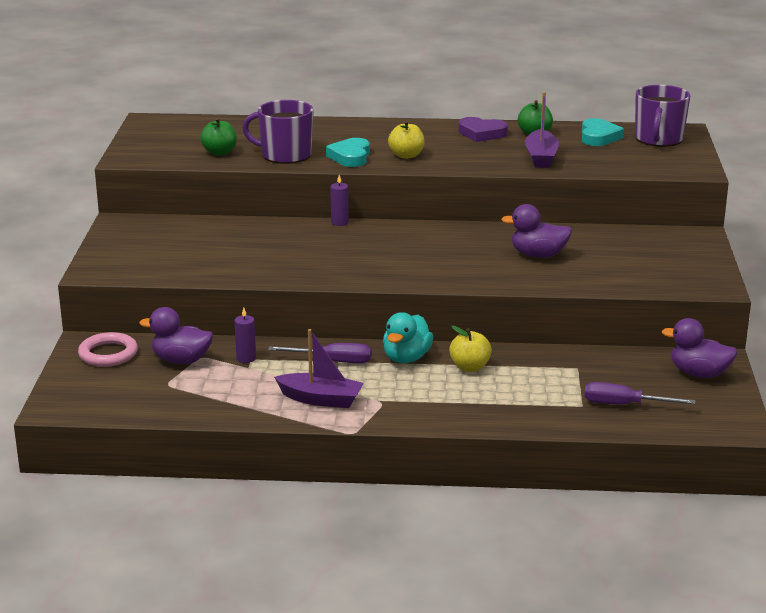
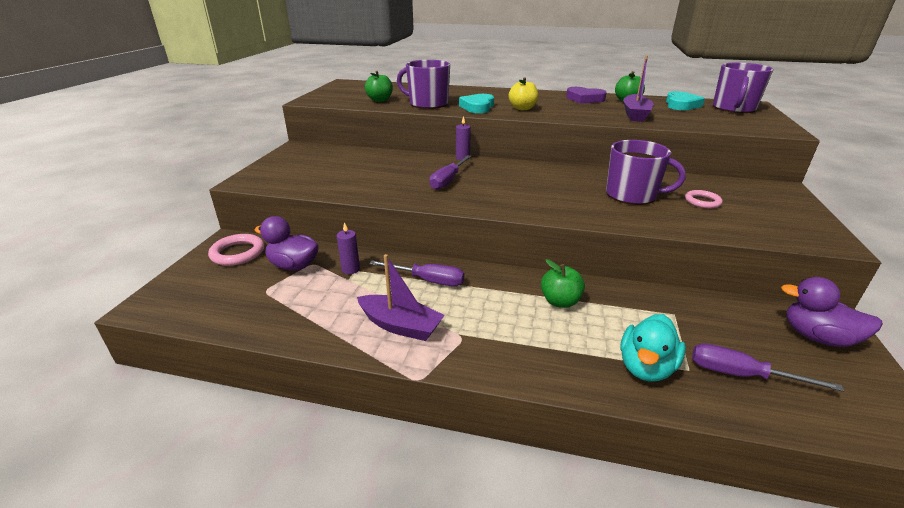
camera: 10 degrees right, 5 degrees up
(332, 253) = (448, 180): none -> purple screwdriver
(406, 358) = (498, 284): turquoise duck -> turquoise duck (646, 367)
(470, 367) = (560, 301): yellow apple -> green apple
(538, 255) = (632, 195): purple duck -> purple mug
(609, 257) = (702, 201): none -> pink ring

